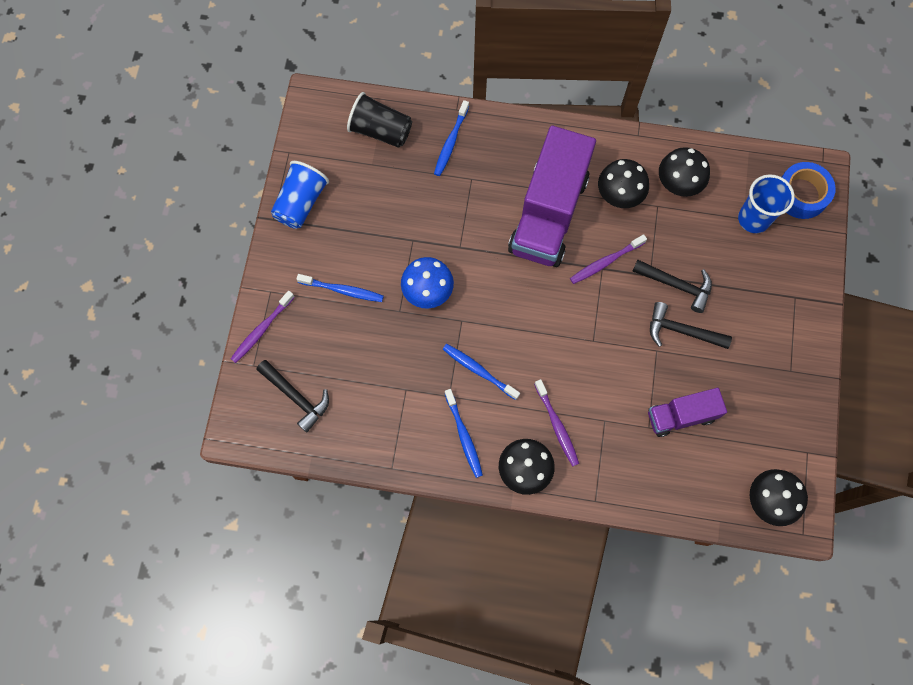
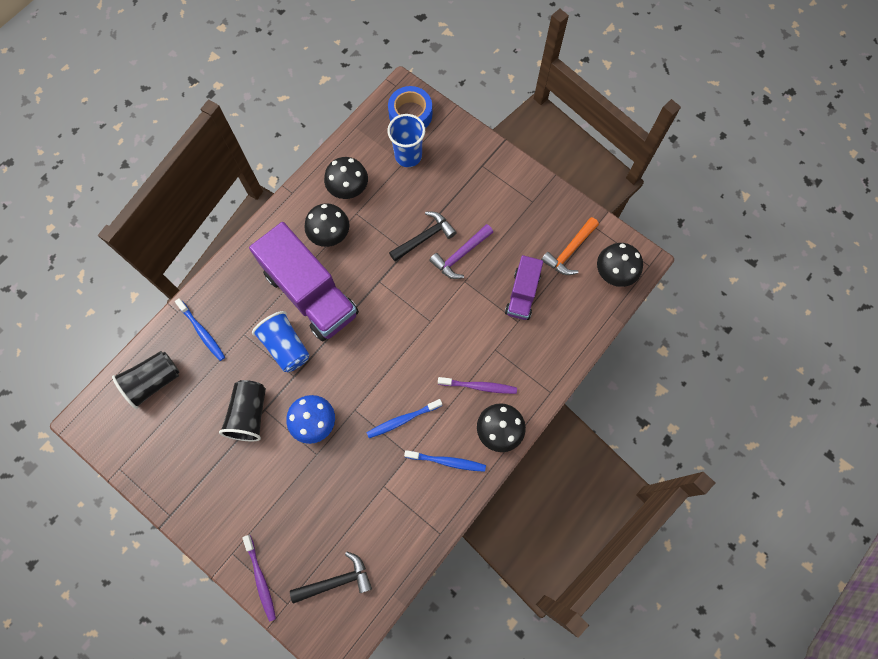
camera: 60 degrees left, 0 degrees up
(301, 203) = (171, 483): blue cup -> blue cup (286, 346)
(343, 290) = (270, 491): blue toothbrush -> none
(400, 230) = (249, 414): none -> black cup
(605, 262) = (375, 276): purple toothbrush -> none
(681, 331) = (460, 255): black hammer -> purple hammer
(761, 439) = (569, 251): none -> orange hammer

